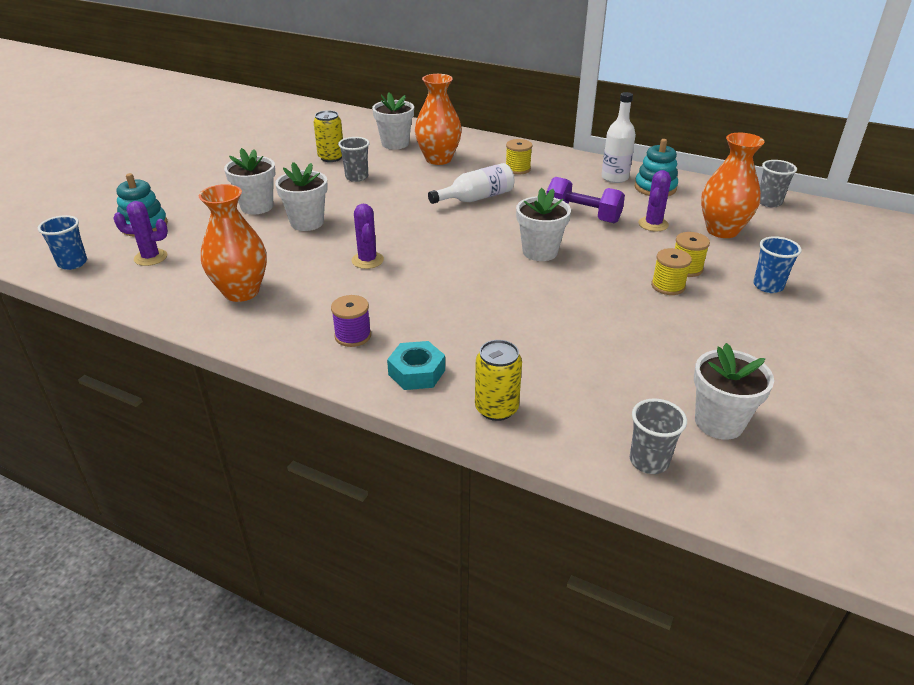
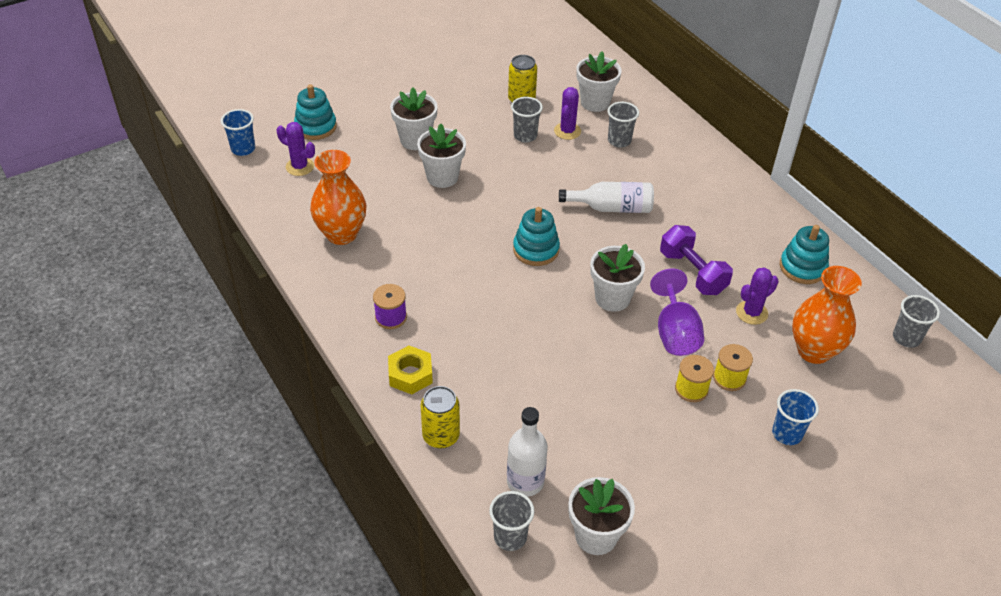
camera: 30 degrees right, 10 degrees up
(367, 260) = (459, 243): purple cactus -> purple cactus (567, 131)
(416, 372) = (410, 374): turquoise nut -> yellow nut
(438, 159) = (619, 141): orange vase -> grey cup
(441, 243) = (536, 250): none -> turquoise stacking toy
(517, 169) = (685, 185): yellow spool -> none
(613, 256) = (675, 332): none -> purple goblet
(614, 178) = (773, 236): white bottle -> white bottle (525, 482)

